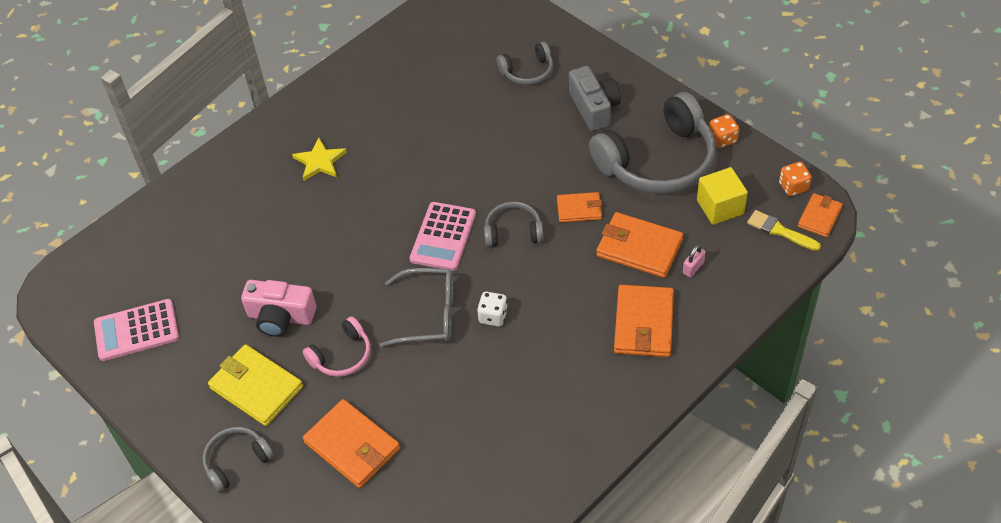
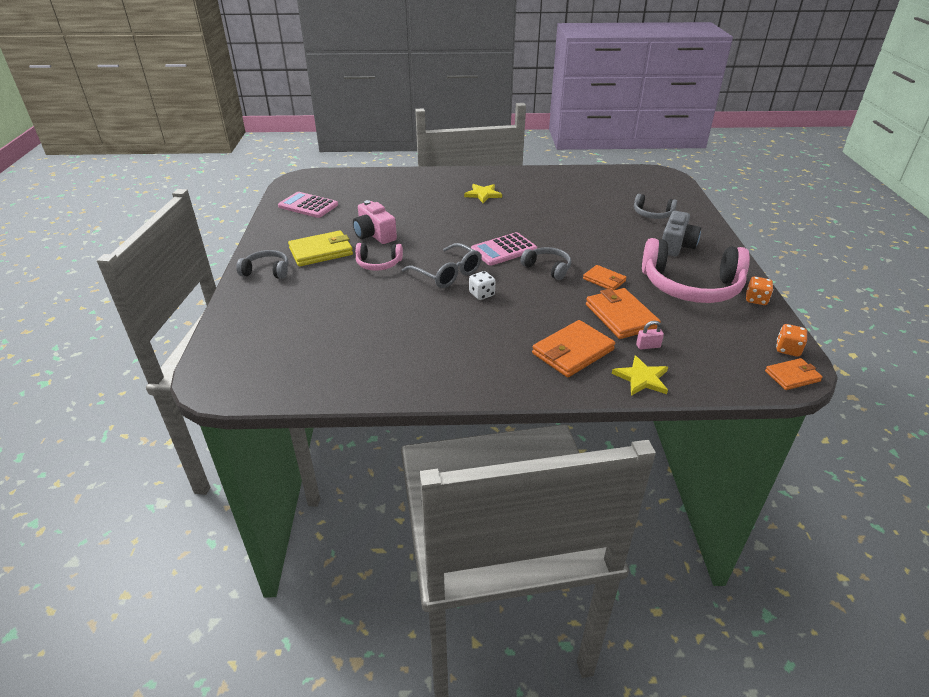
camera: 40 degrees right, 15 degrees down
(256, 387) = (321, 251): yellow wallet -> yellow wallet turned 75 degrees clockwise
(352, 446) = (324, 299): orange wallet -> none
(658, 161) = (691, 286): grey headphones -> pink headphones
(720, 207) = (710, 329): yellow cube -> none
(722, 310) = (641, 378): none -> yellow star
(779, 231) = (745, 365): yellow brush -> none

